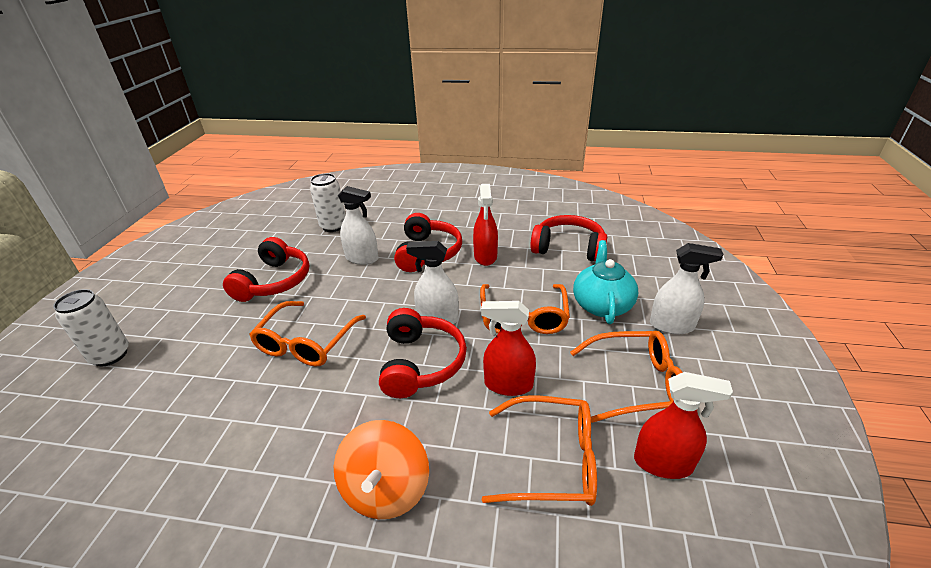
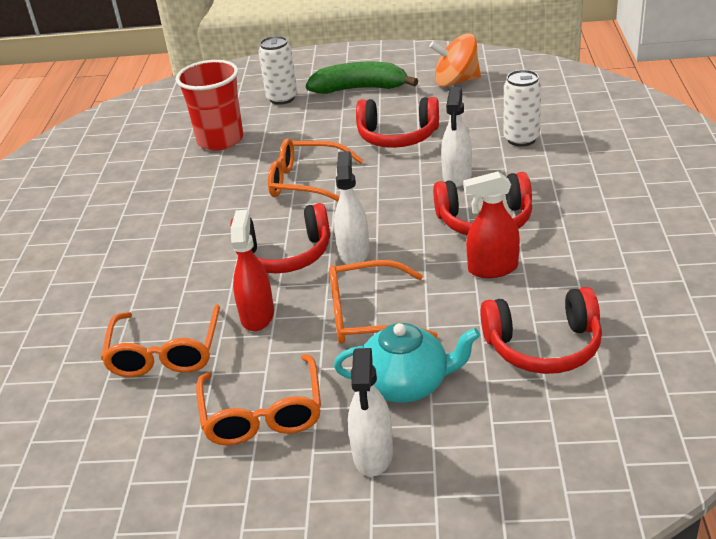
camera: 85 degrees right, 0 degrees up
(151, 415) = (220, 140): none -> red cup
(160, 297) = (360, 89): none -> green banana
(386, 489) = (145, 265): orange spinning top -> orange spinning top (456, 82)
(568, 248) = (543, 346): red headphones -> red headphones turned 75 degrees clockwise
(663, 463) = (156, 430): red spray bottle -> none

